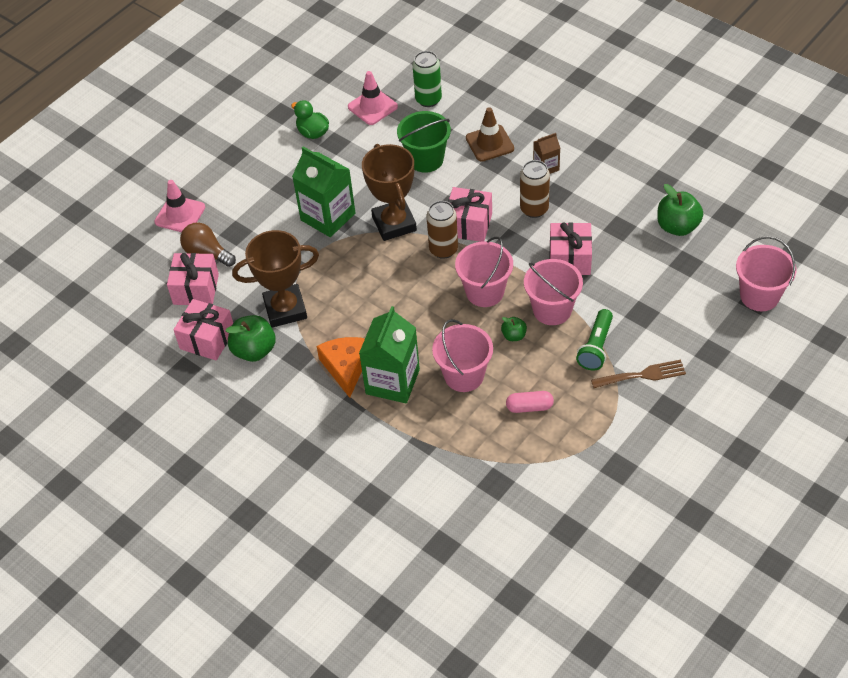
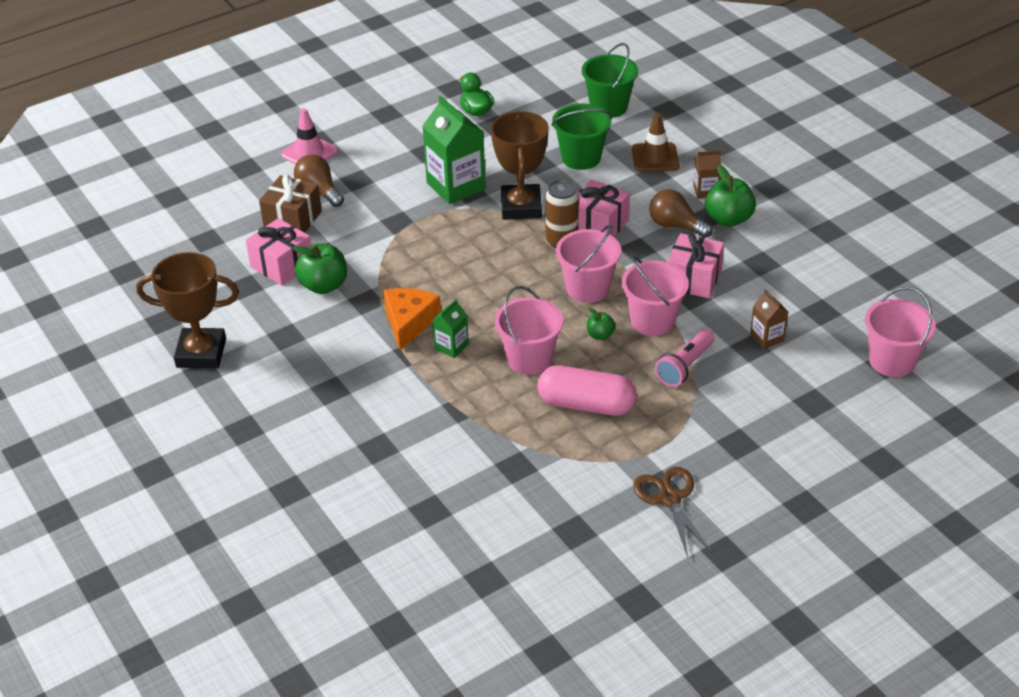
camera: 15 degrees right, 10 degrees down
(196, 289) = (293, 219): pink gift -> brown gift
(285, 309) = (373, 257): brown trophy -> brown trophy (201, 353)
(372, 107) = (548, 101): pink traffic cone -> none
(392, 381) = (451, 346): green carton -> green carton, size x0.51
(428, 99) = (608, 107): green can -> green bucket
(529, 407) = (586, 405): pink capsule -> pink capsule, size x1.83
(534, 209) = (675, 226): brown can -> brown light bulb
(596, 347) = (685, 366): green flashlight -> pink flashlight
(632, 477) = (669, 498): none -> brown scissors
(643, 375) = (725, 405): brown fork -> none
(652, 301) = (767, 338): none -> brown carton
(677, 226) = (826, 276): green apple -> green apple (728, 219)

